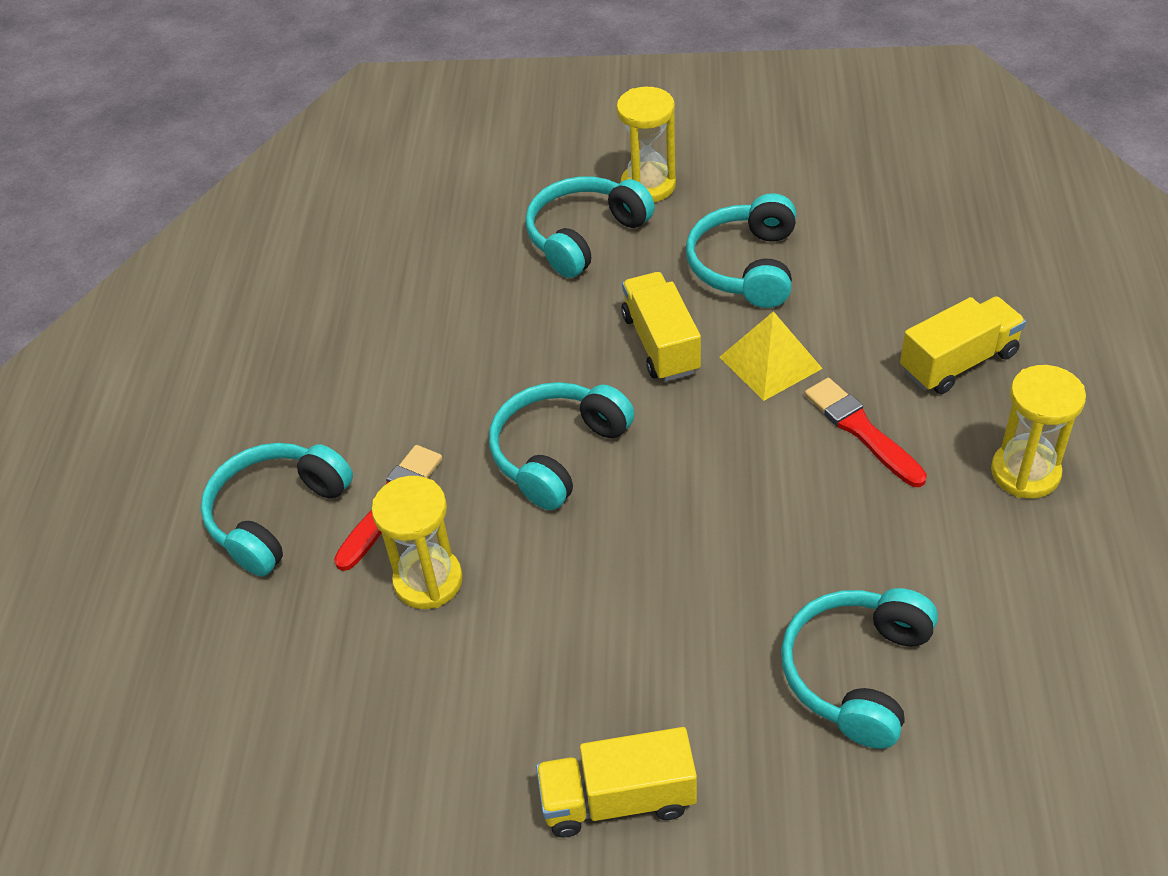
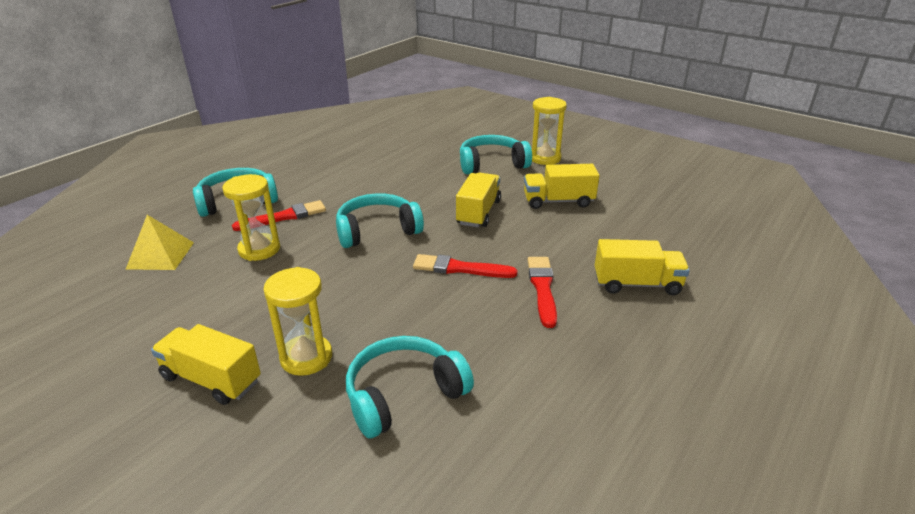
camera: 30 degrees right, 15 degrees down
(735, 456) = (460, 268): none -> red brush
(745, 266) = (558, 201): turquoise headphones -> yellow truck
(770, 362) = (525, 241): yellow pyramid -> yellow pyramid (160, 255)
(1025, 472) = (623, 352): yellow hourglass -> yellow hourglass (306, 357)

